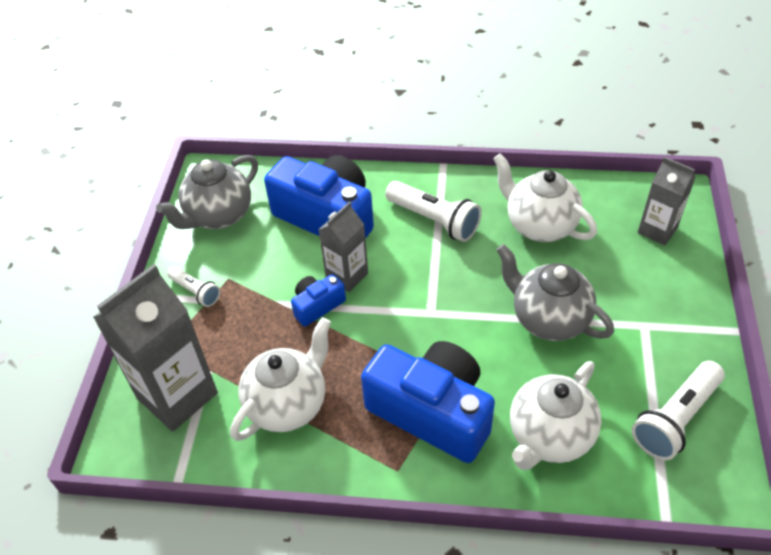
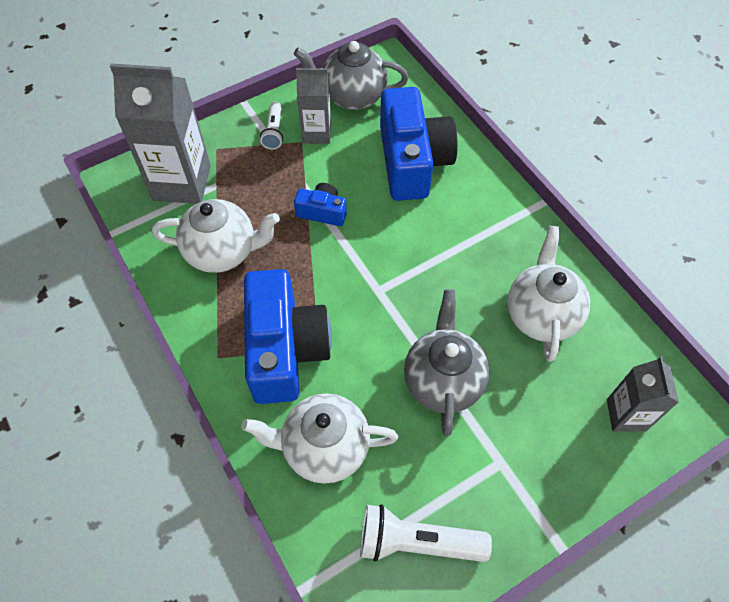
camera: 50 degrees right, 10 degrees up
(347, 276) = (366, 212): grey carton -> grey carton (316, 133)
(435, 220) = (475, 234): white flashlight -> none

